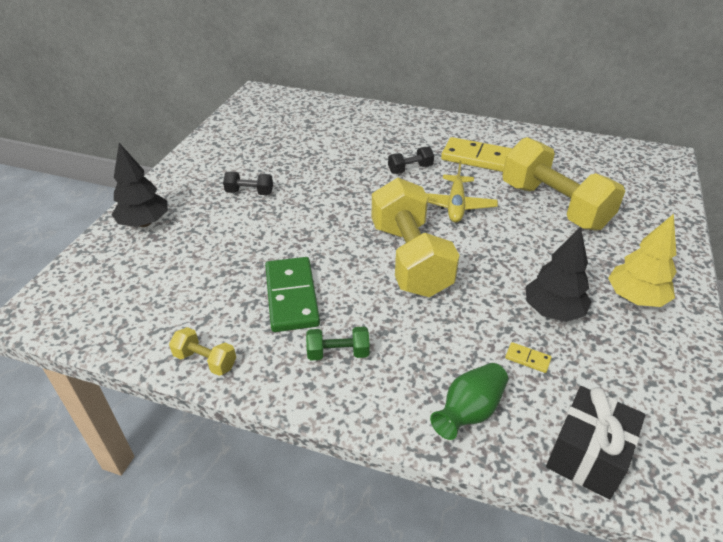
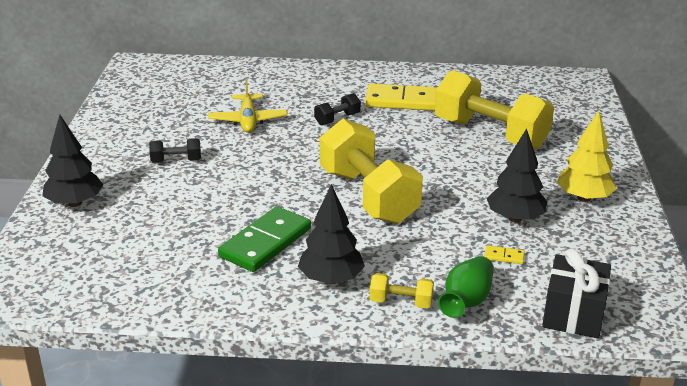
camera: 15 degrees left, 10 degrees down
(205, 361) = (205, 305): yellow dumbbell -> yellow dumbbell (401, 302)
(292, 296) = (266, 243): green domino -> green domino turned 60 degrees clockwise
(338, 353) = (331, 279): green dumbbell -> black tree
(455, 205) = (395, 145): yellow plane -> yellow plane (248, 120)

